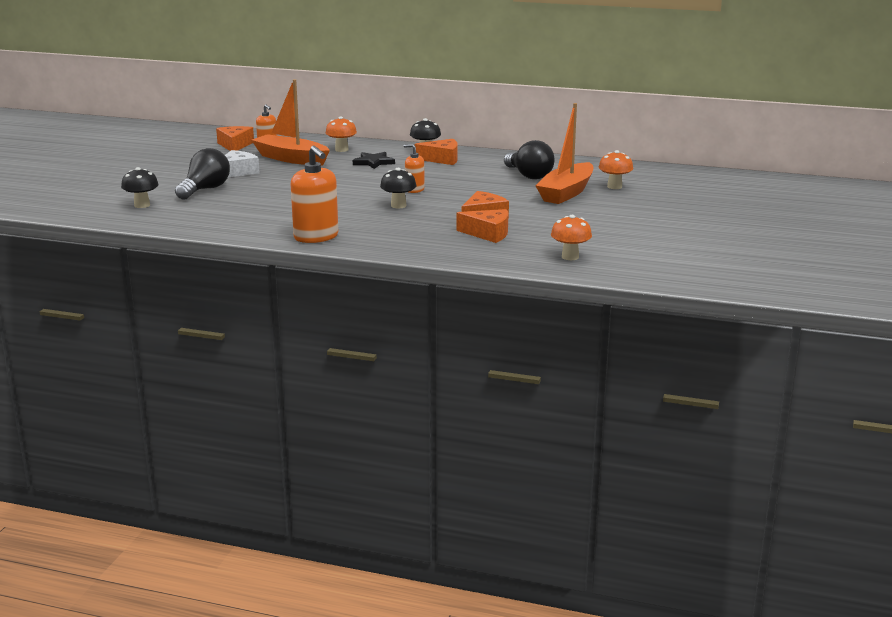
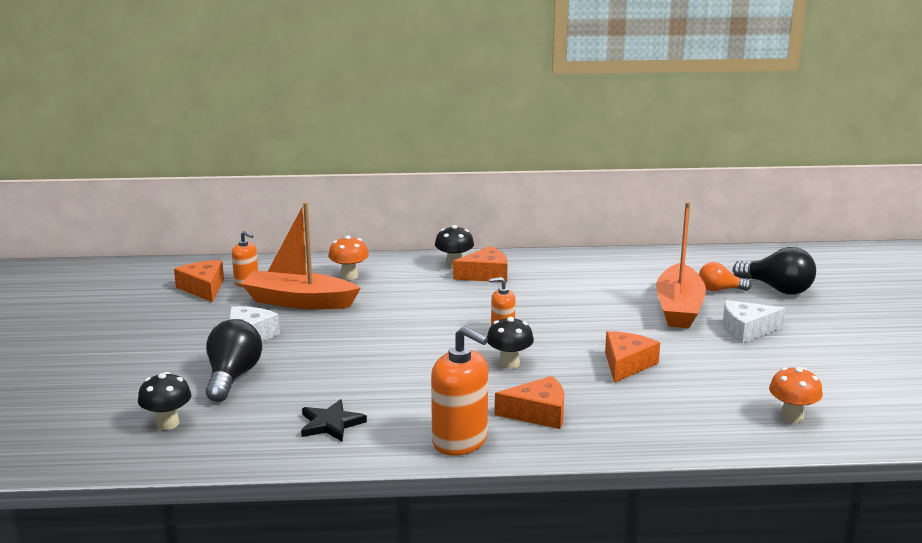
camera: 20 degrees left, 0 degrees up
(373, 162) = (409, 292): black star -> black star (331, 424)
(488, 233) = (661, 394): orange cheese -> orange cheese (538, 413)
(529, 176) = (610, 286): black light bulb -> black light bulb (777, 289)
(603, 210) = (747, 330): none -> white cheese
(614, 187) = (719, 290): orange mushroom -> orange light bulb

